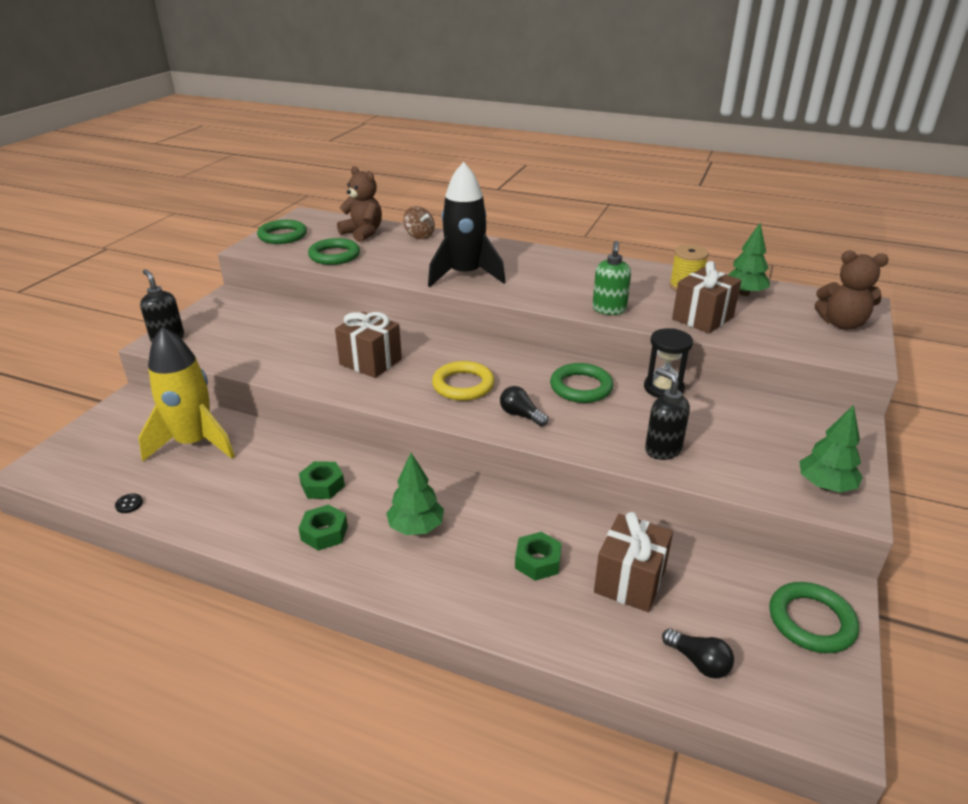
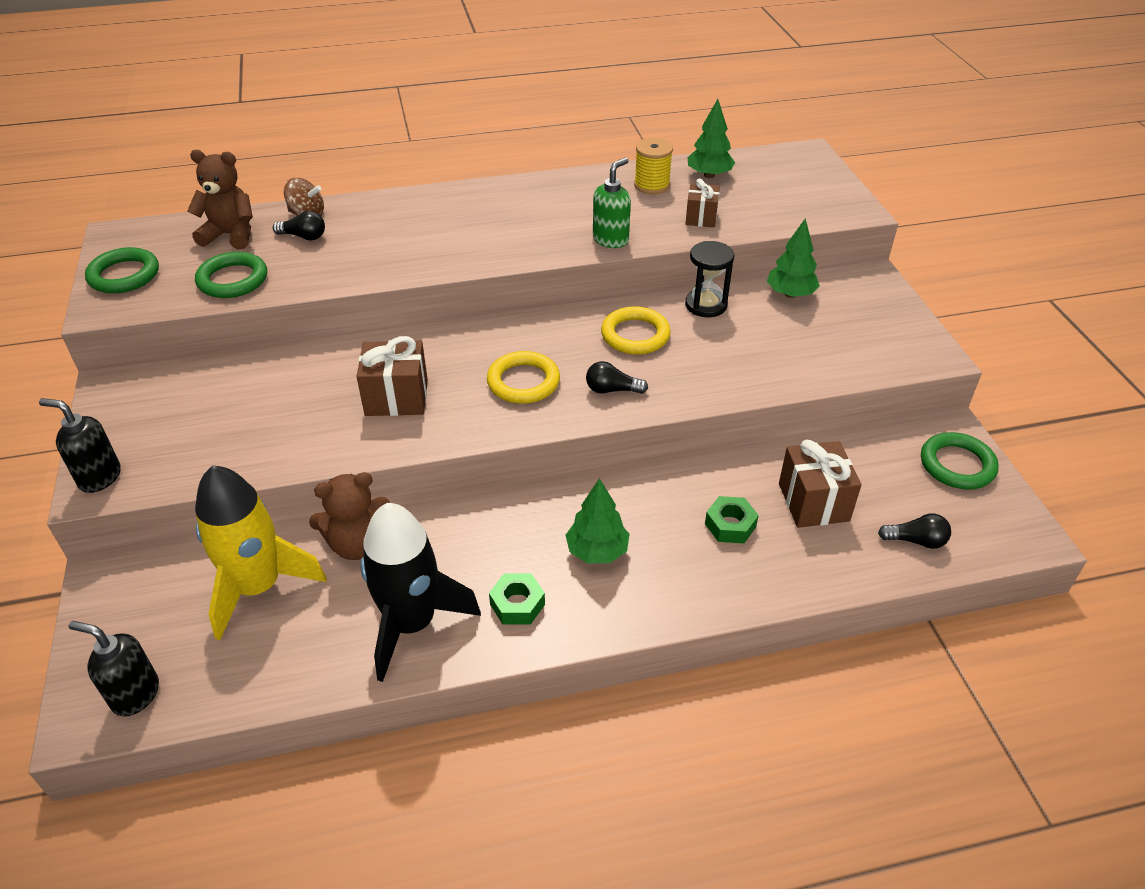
camera: 35 degrees left, 10 degrees up
(129, 504) = (266, 693): black button -> none
(322, 485) = (461, 558): green nut -> none
(403, 246) = (304, 237): none -> black light bulb
(465, 275) = (422, 251): black rocket -> black rocket (412, 623)
(581, 387) = (635, 335): green ring -> yellow ring
(609, 310) = (611, 240): green soap dispenser -> green soap dispenser turned 120 degrees counterclockwise
(662, 449) = (761, 368): black soap dispenser -> black soap dispenser (135, 694)
(702, 318) = (701, 218): brown gift -> brown gift, size x0.64
(825, 486) = (903, 345): green tree -> green tree (790, 294)
(842, 324) = (813, 181): brown teddy bear -> brown teddy bear (358, 544)

